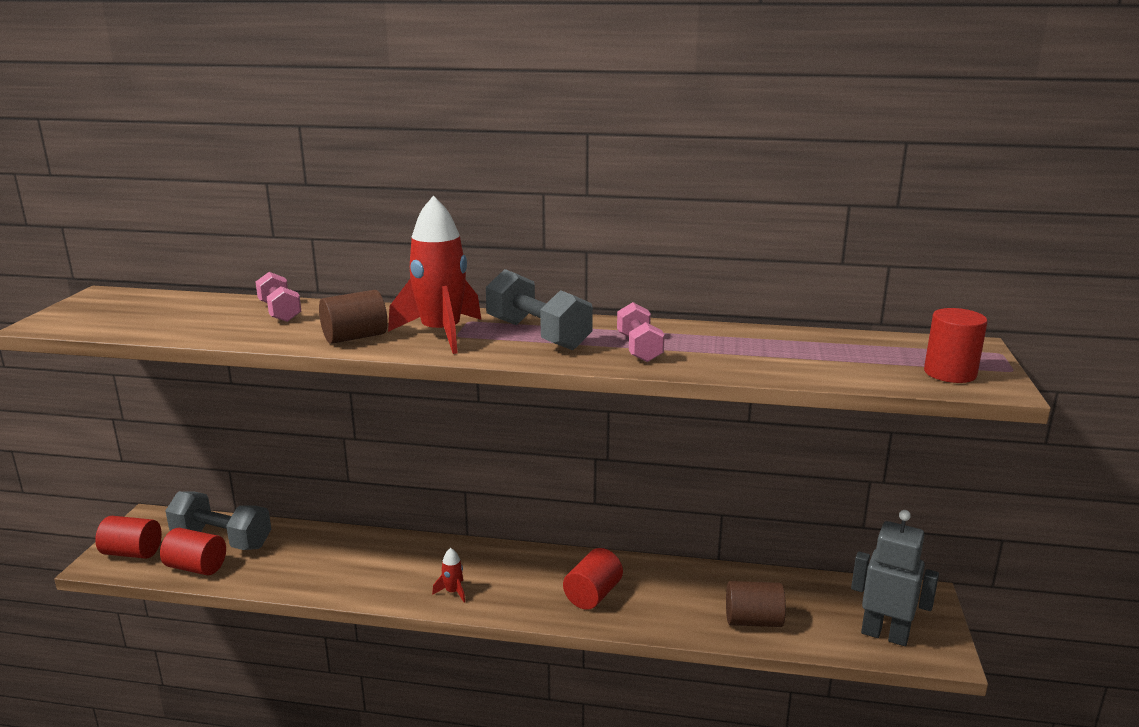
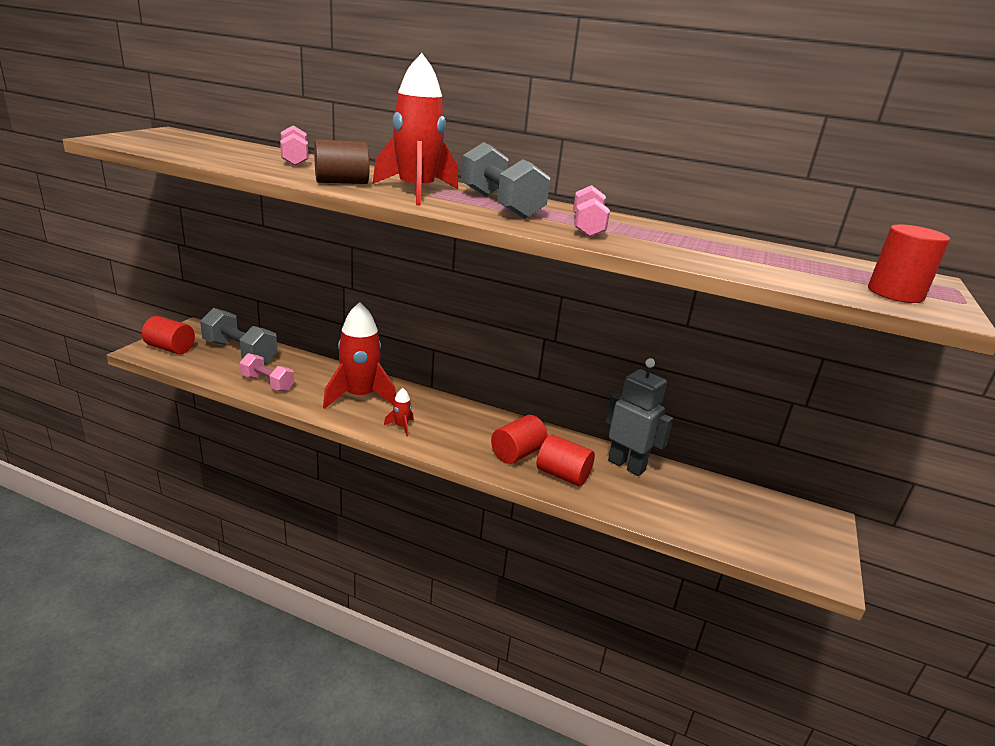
camera: 10 degrees right, 5 degrees up
(196, 567) = (211, 368): red cylinder -> red cylinder (563, 475)
(274, 572) = (267, 383): none -> pink dumbbell
(390, 565) = (359, 396): none -> red rocket
(753, 621) = (652, 505): brown cylinder -> none
(884, 635) = (773, 543): grey robot -> grey robot (626, 465)

